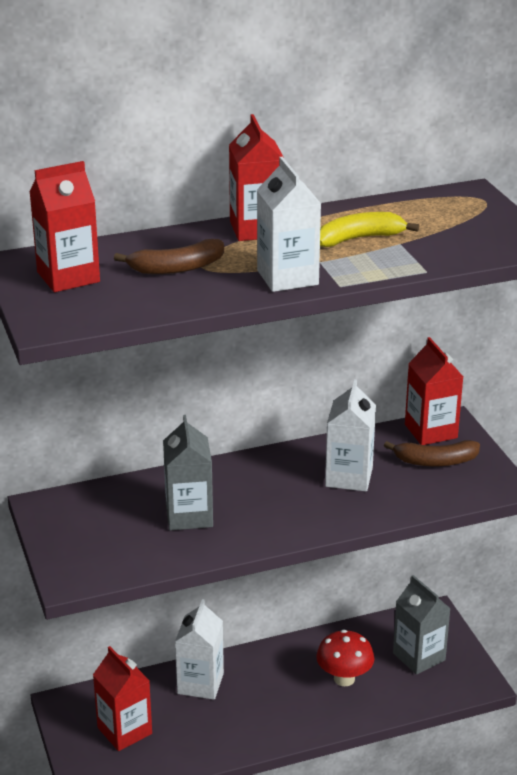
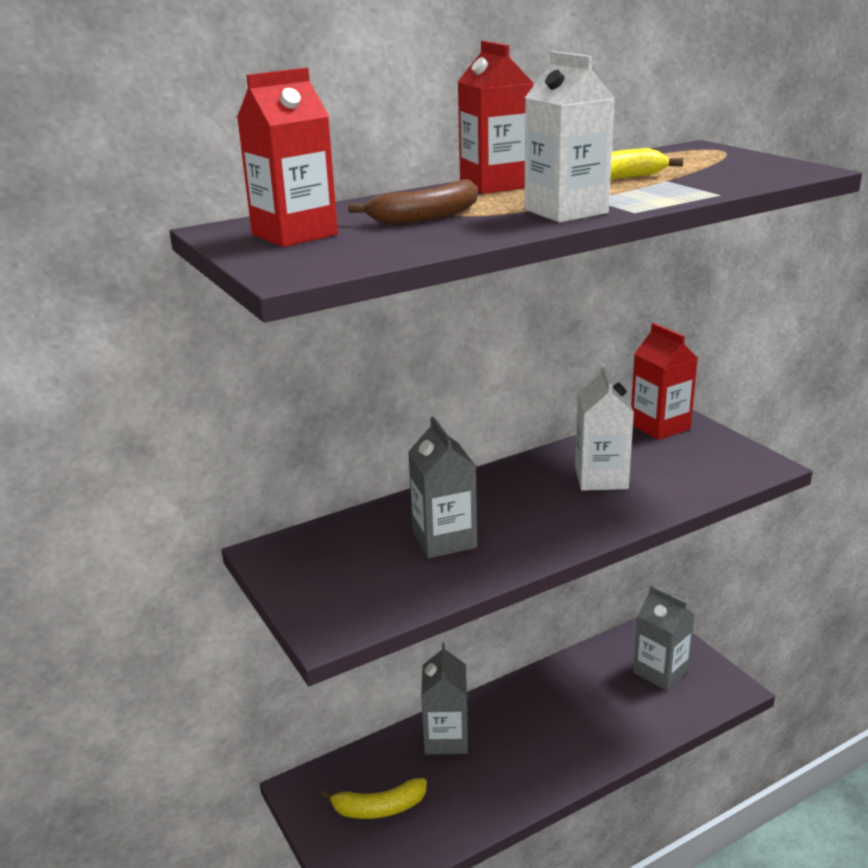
camera: 10 degrees left, 5 degrees down
(124, 731) = (379, 808): red carton -> yellow banana
(200, 683) = (446, 738): white carton -> grey carton
(344, 678) = (595, 707): red mushroom -> none
(435, 461) = (682, 452): brown banana -> none

